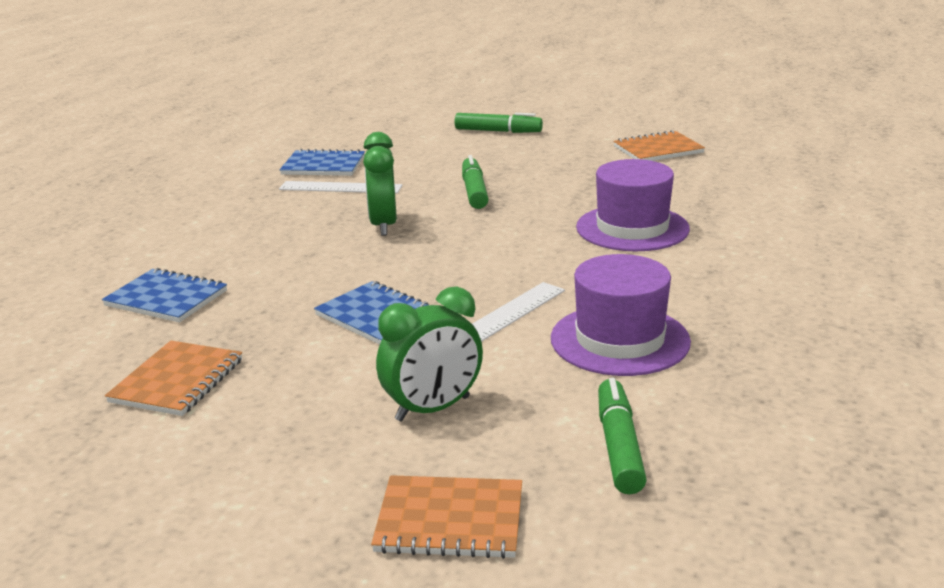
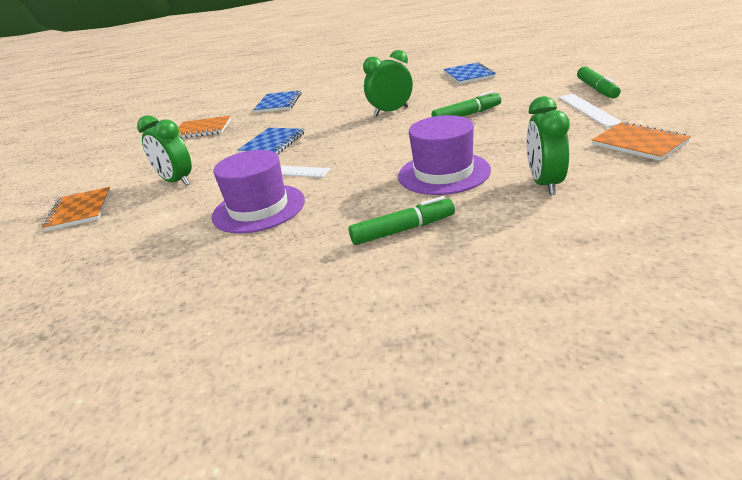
camera: 75 degrees right, 5 degrees up
(340, 187) = (439, 88): white ruler -> white ruler (588, 110)
(619, 446) = (134, 235): green marker -> green marker (403, 230)
(705, 195) = (545, 184): none -> green clock

